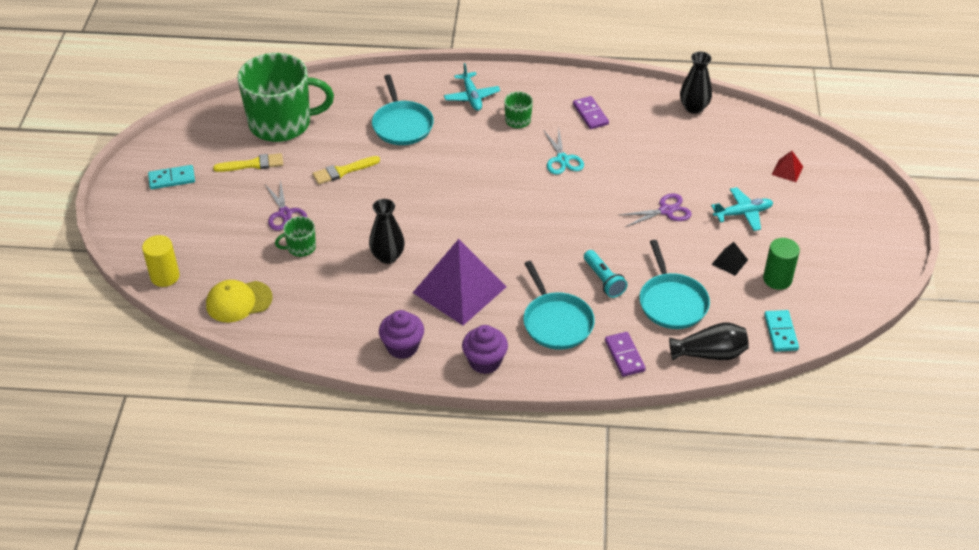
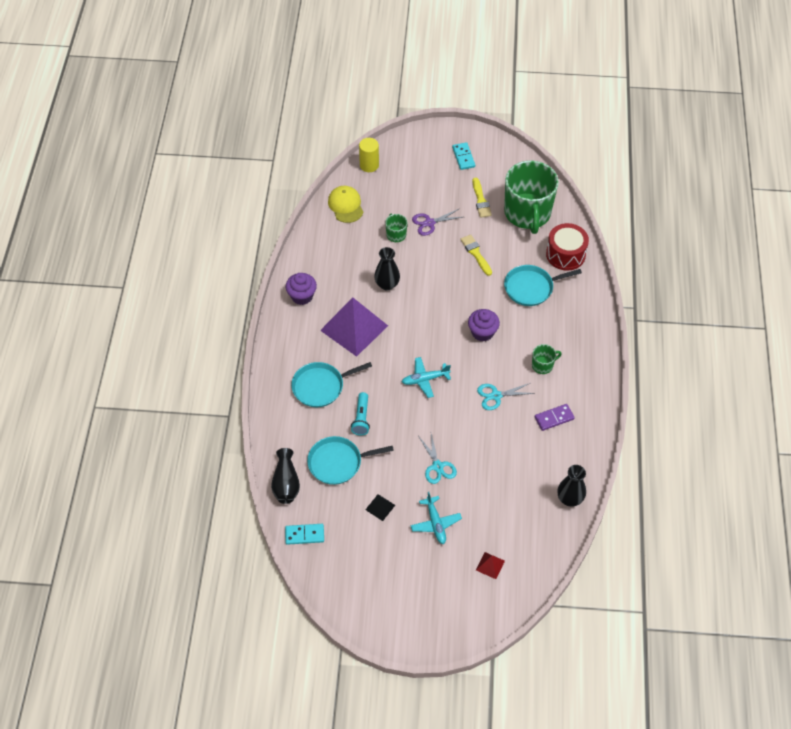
camera: 90 degrees right, 10 degrees up
(352, 94) = (565, 254): none -> red drum
(471, 97) = (569, 333): turquoise plane -> turquoise plane (425, 379)
(485, 361) = (286, 343): purple cupcake -> purple cupcake (482, 332)
(604, 280) = (361, 418): turquoise flashlight -> turquoise flashlight turned 60 degrees counterclockwise
(624, 356) = (287, 428): purple domino -> none
(666, 211) = (437, 466): purple scissors -> turquoise scissors
(777, 279) = (360, 540): green cylinder -> none

